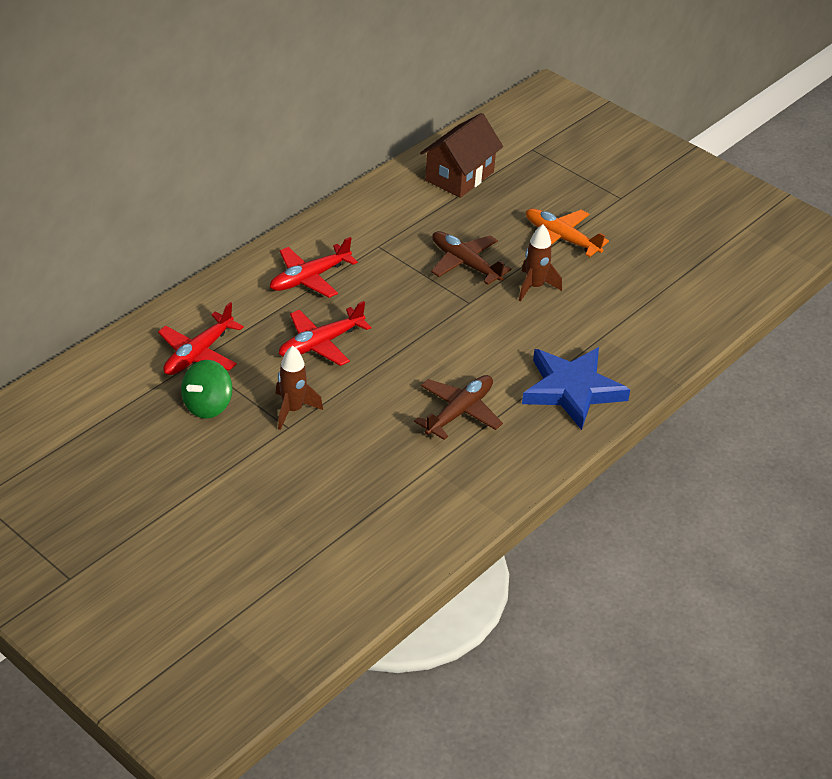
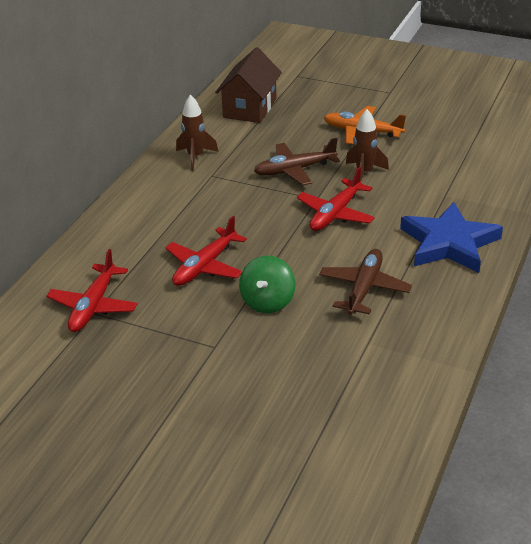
camera: 15 degrees left, 5 degrees down
(207, 405) = (126, 349): green spinning top -> green spinning top (268, 302)
(293, 410) = (210, 330): brown rocket -> brown rocket (195, 157)
(310, 278) = (165, 215): red plane -> red plane (336, 213)
(465, 264) = (295, 170): brown plane -> brown plane turned 45 degrees counterclockwise

